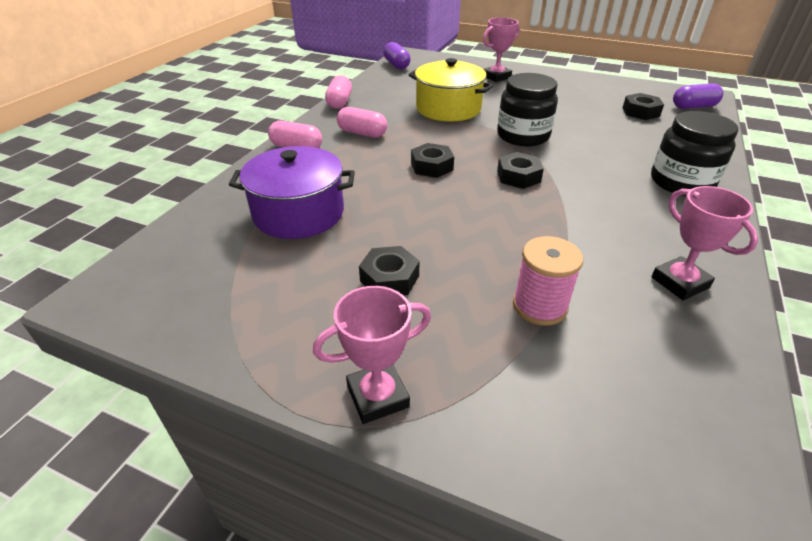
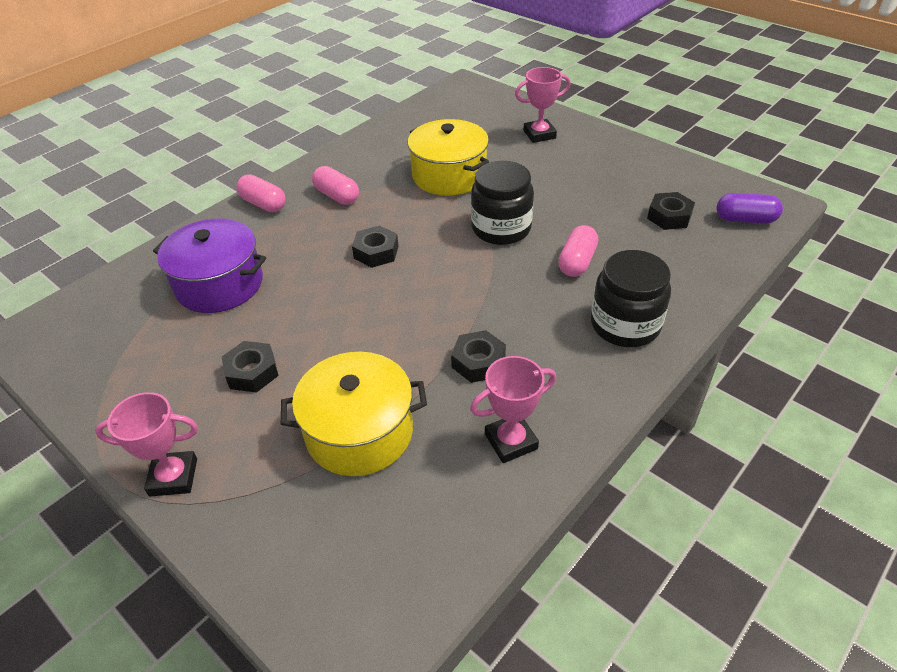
camera: 20 degrees right, 5 degrees up
(339, 102) = (341, 148): pink capsule -> pink capsule (577, 262)
(396, 65) = (438, 99): purple capsule -> none
(518, 176) = (454, 282): black nut -> black nut (478, 362)
(539, 306) = (359, 432): pink spool -> yellow pot
(679, 282) = (511, 441): pink trophy -> pink trophy turned 75 degrees clockwise

